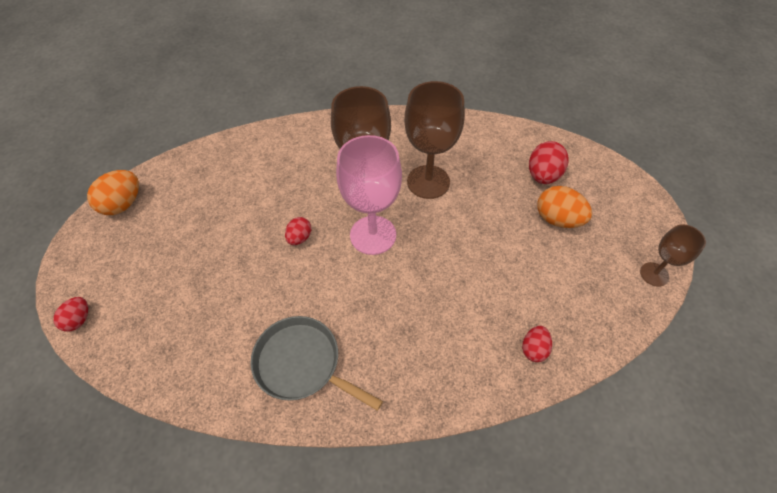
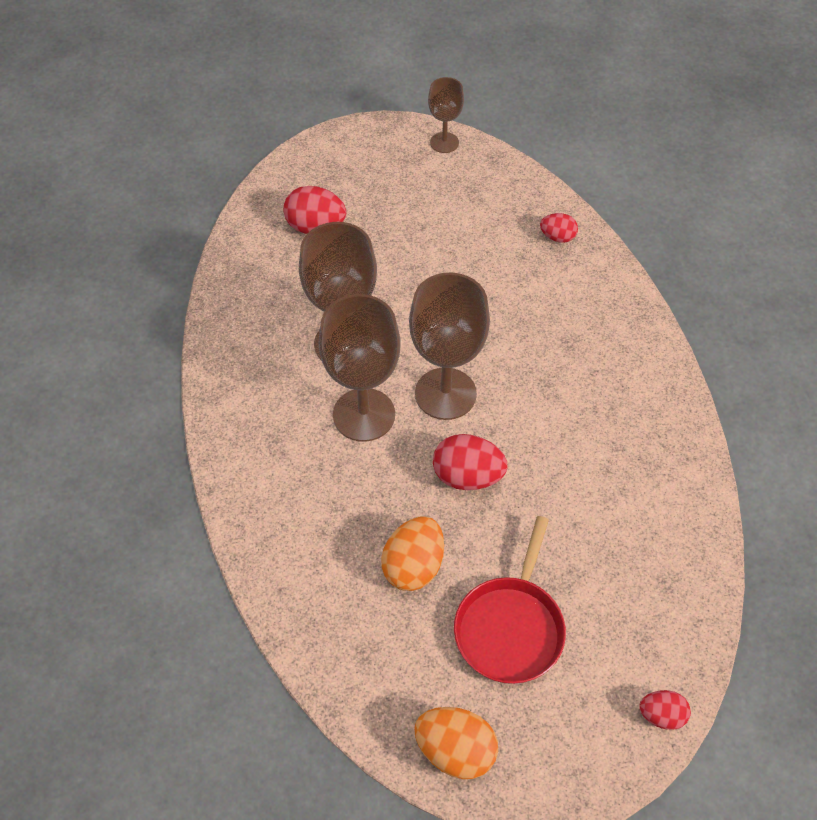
camera: 100 degrees left, 0 degrees up
(181, 244) = (510, 628): none -> red pan
(299, 238) = (467, 476): red egg -> red egg, size x1.67
(301, 363) = (636, 435): grey pan -> none
(373, 235) = (445, 394): pink goblet -> brown goblet
(557, 219) = (385, 215): orange egg -> orange egg (413, 566)

